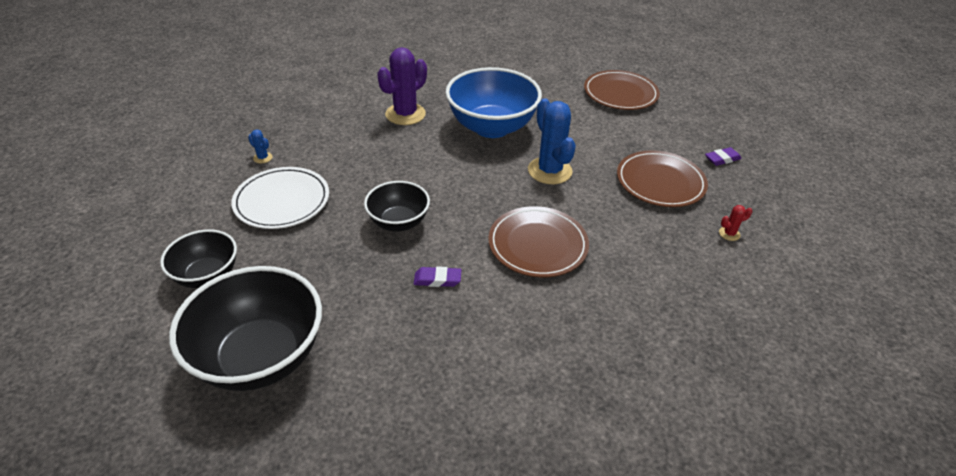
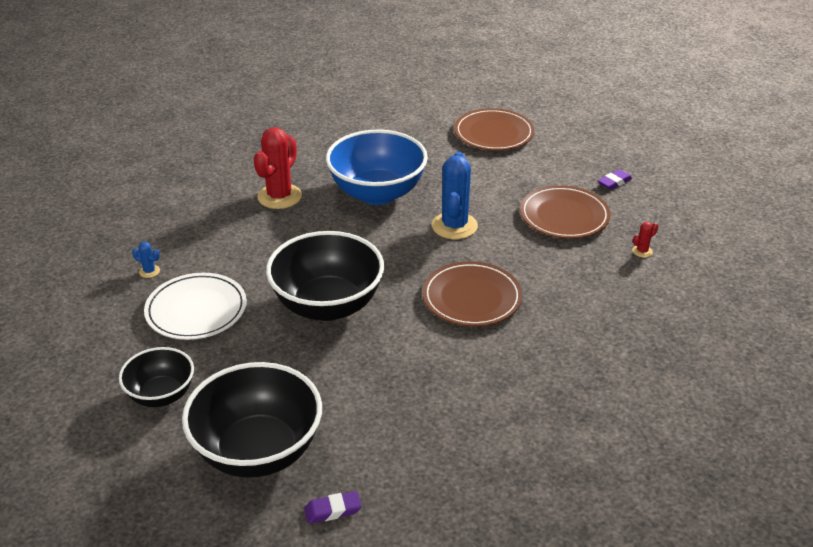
camera: 15 degrees left, 5 degrees down
(398, 222) = (327, 305): black bowl -> black bowl, size x1.74
(405, 114) = (279, 196): purple cactus -> red cactus
(437, 279) = (391, 349): purple eraser -> purple eraser (333, 510)
(549, 171) = (454, 226): blue cactus -> blue cactus turned 45 degrees clockwise

